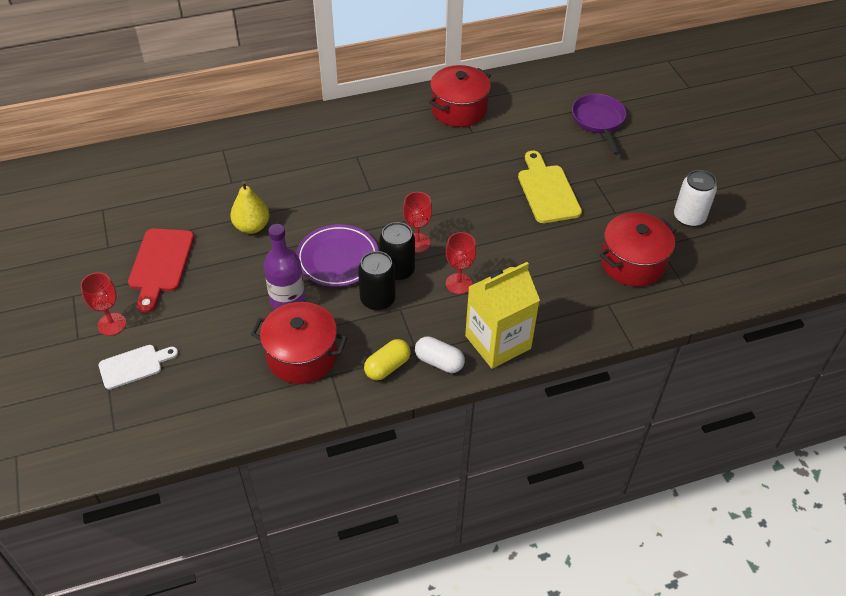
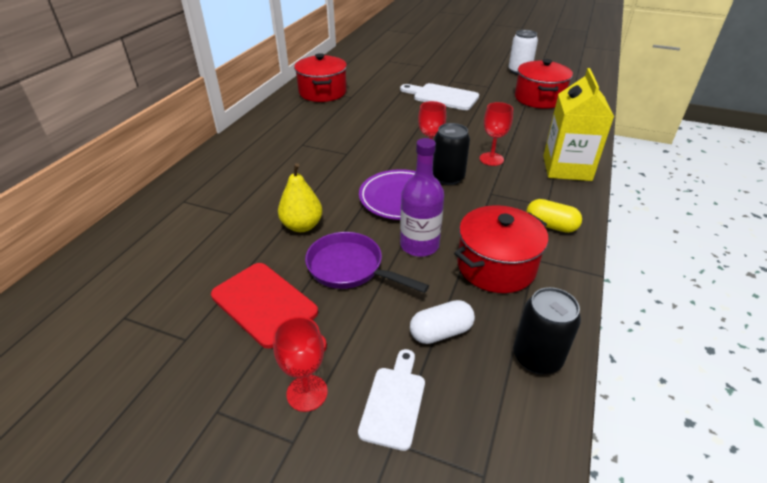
camera: 50 degrees left, 10 degrees down
(377, 300) = (469, 199): black can -> black can (537, 357)
(387, 367) = (550, 225): yellow capsule -> yellow capsule turned 60 degrees counterclockwise
(439, 362) = (566, 199): white capsule -> white capsule (441, 332)
(547, 191) = (442, 97): yellow cutting board -> white cutting board
(599, 122) = (405, 61): purple pan -> purple pan (350, 268)

